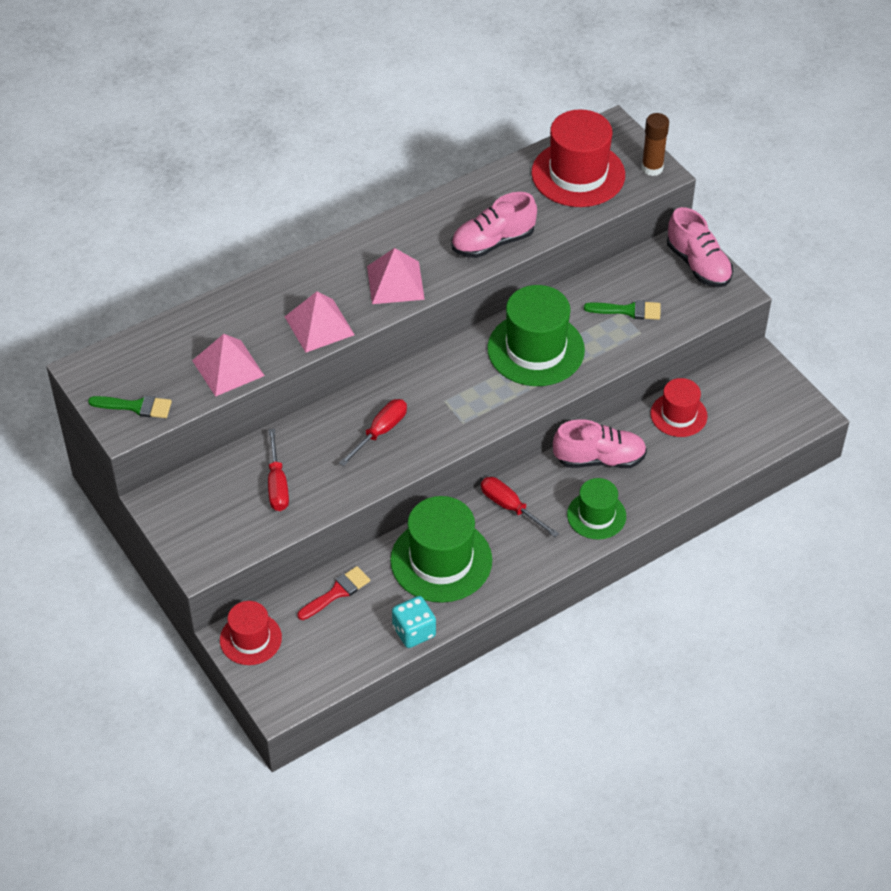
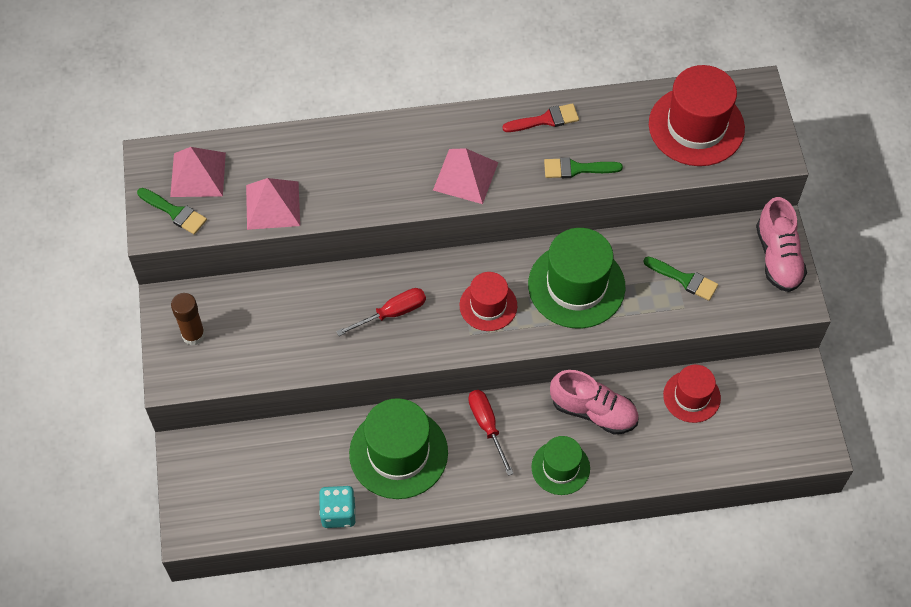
camera: 25 degrees right, 10 degrees up
(250, 639) = (197, 458): red hat -> red hat (488, 305)
(277, 484) = (276, 329): red screwdriver -> none
(319, 325) = (374, 194): pink pyramid -> pink pyramid (198, 174)
(337, 592) = (292, 445): red brush -> red brush (545, 120)
(493, 242) = (577, 169): pink shoe -> green brush
(652, 168) = (771, 146): brown glue stick -> brown glue stick (193, 335)

